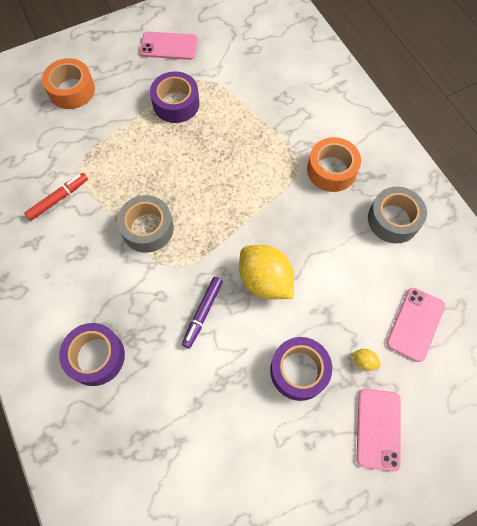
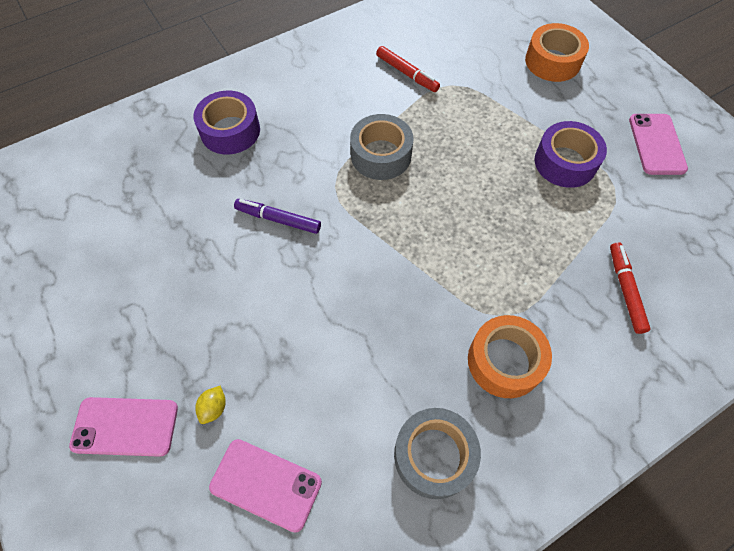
camera: 85 degrees right, 5 degrees down
(265, 280) = (323, 282): yellow lemon -> none
(284, 93) = (625, 290): none -> red marker
(299, 371) = (205, 327): purple tape -> none

